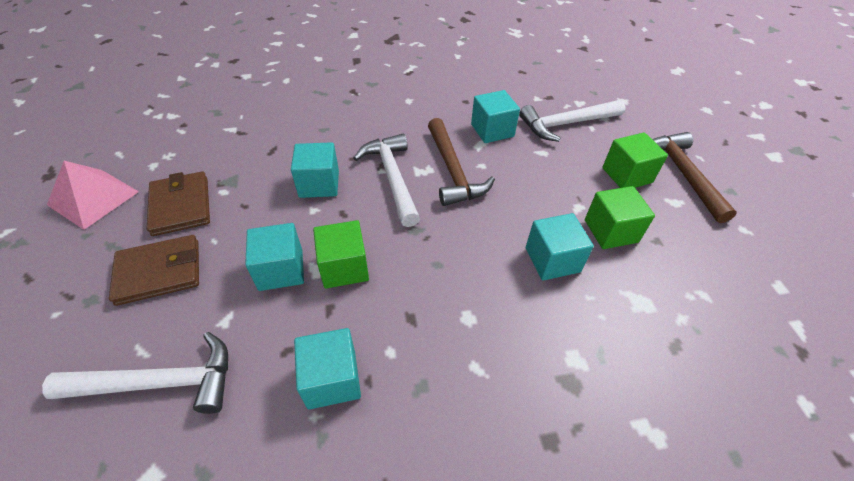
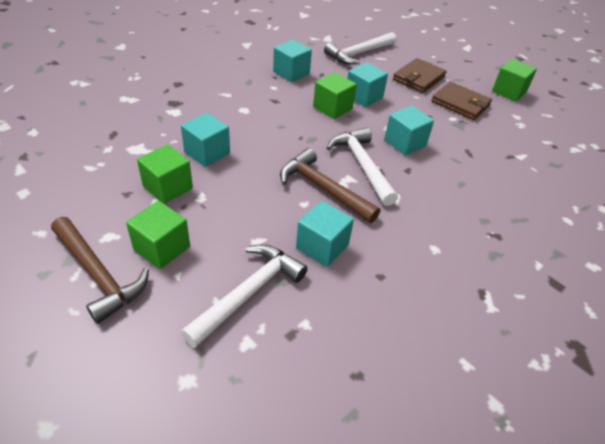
camera: 145 degrees right, 5 degrees down
(93, 198) = (509, 92): pink pyramid -> green cube
(392, 178) = (362, 165): white hammer -> white hammer turned 150 degrees counterclockwise

